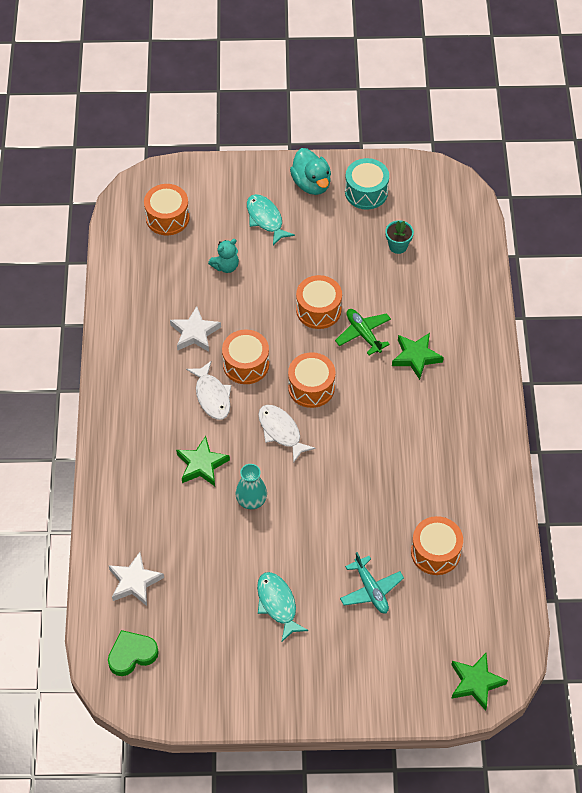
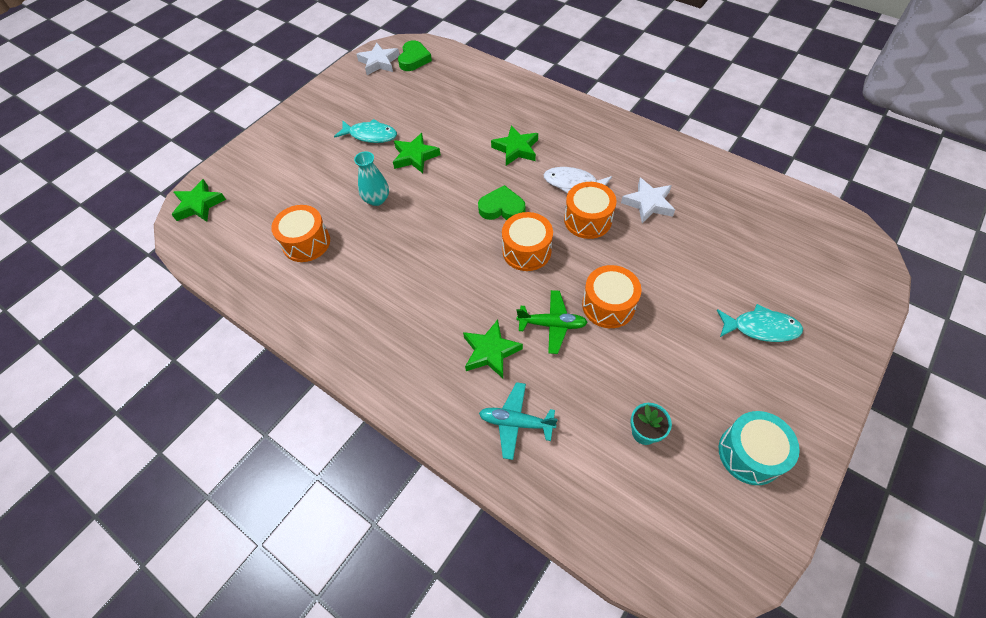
camera: 130 degrees right, 0 degrees up
(134, 582) = (460, 79): white star -> white star (379, 62)
(167, 218) = (808, 249): orange drum -> none
(226, 266) = (714, 262): turquoise teddy bear -> none
(251, 500) = (460, 161): turquoise vase -> turquoise vase (377, 199)
(274, 542) = (415, 156): none -> green star
(281, 431) = (502, 208): white fish -> green heart
(311, 184) = (794, 402): turquoise duck -> none
(371, 590) = (324, 188): turquoise plane -> turquoise plane (516, 422)

